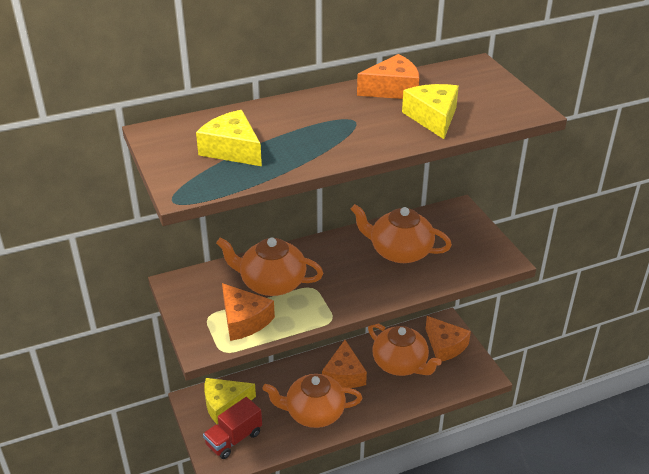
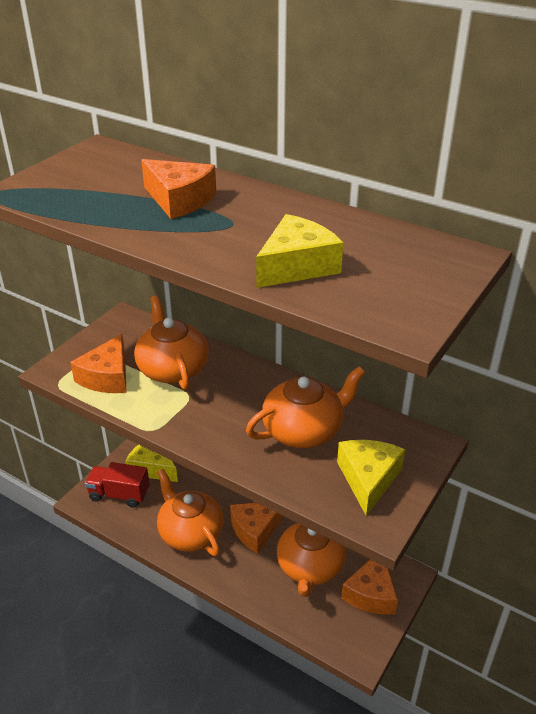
camera: 55 degrees right, 0 degrees up
(232, 150) = (105, 187): yellow cheese -> yellow cheese (368, 479)
(392, 89) = (328, 223): orange cheese -> orange cheese (179, 200)
(399, 251) = (304, 430): orange teapot -> orange teapot turned 75 degrees clockwise

